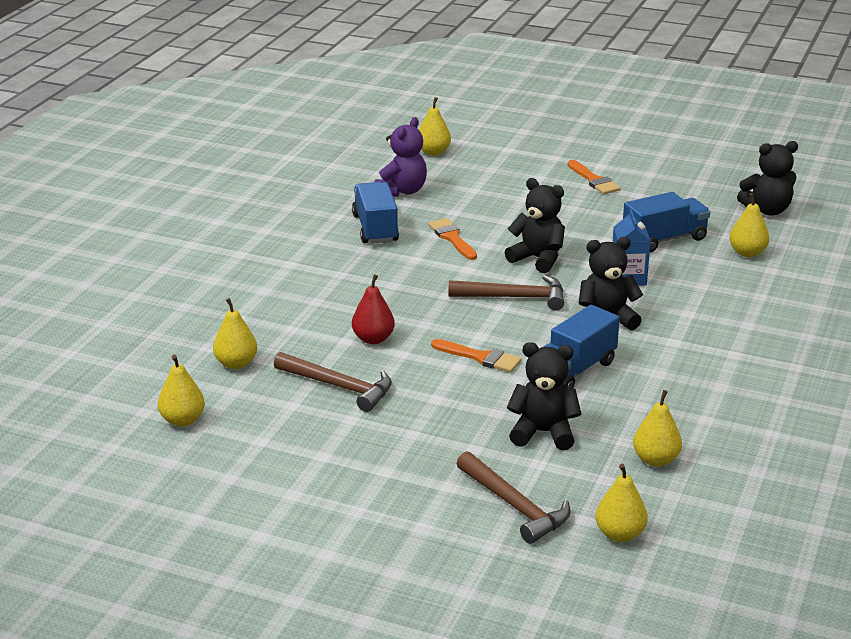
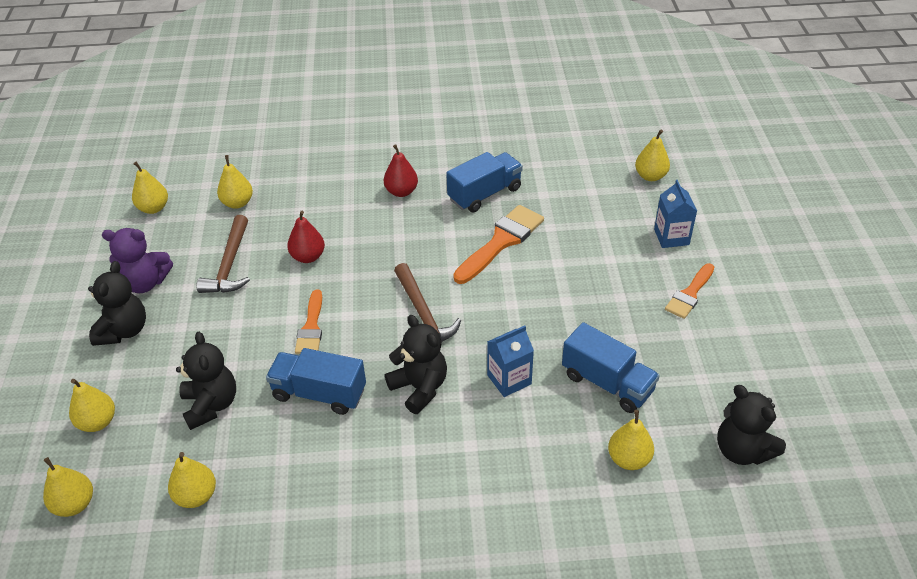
camera: 65 degrees right, 15 degrees up
(324, 268) = (401, 191): none -> red pear
(402, 191) = (562, 184): purple teddy bear -> purple teddy bear (145, 283)
(452, 238) = (501, 242): orange brush -> orange brush, size x1.58
(514, 506) = (97, 422): brown hammer -> yellow pear
(520, 167) = (671, 237): none -> blue carton
(538, 259) = (502, 306): black teddy bear -> black teddy bear (124, 331)

